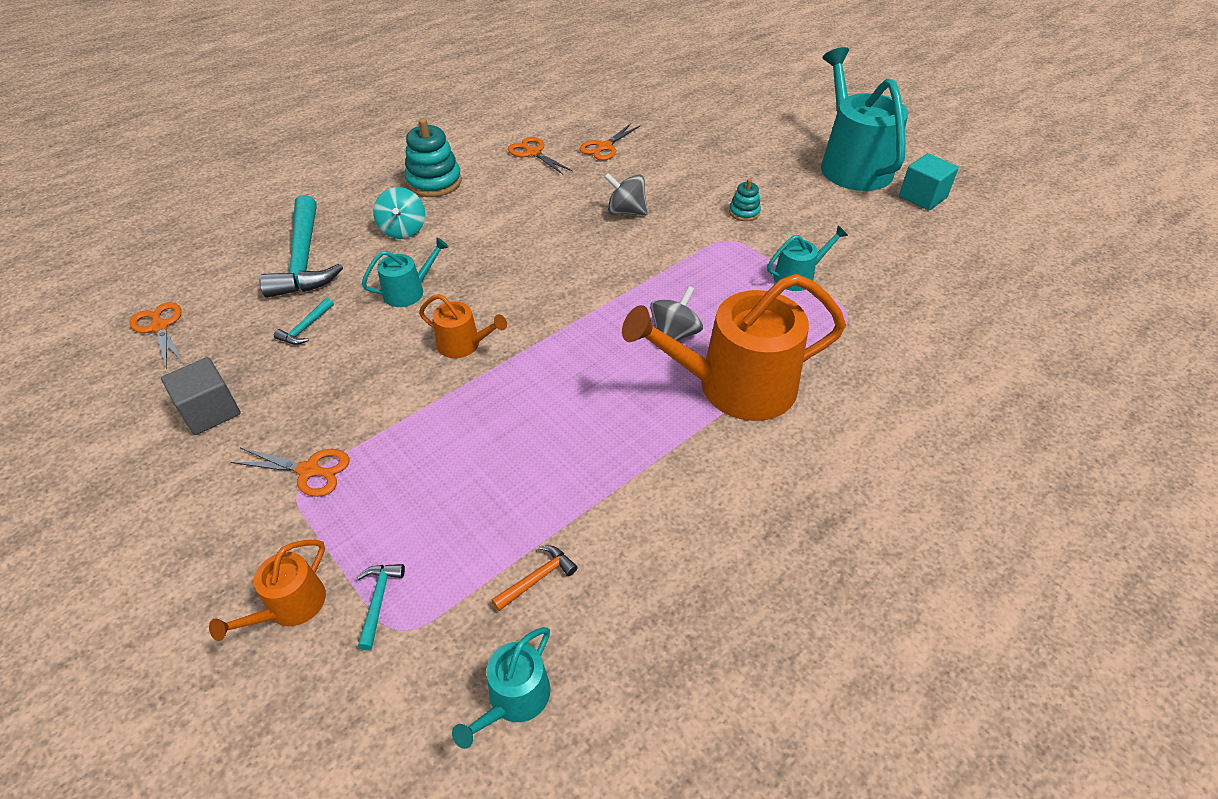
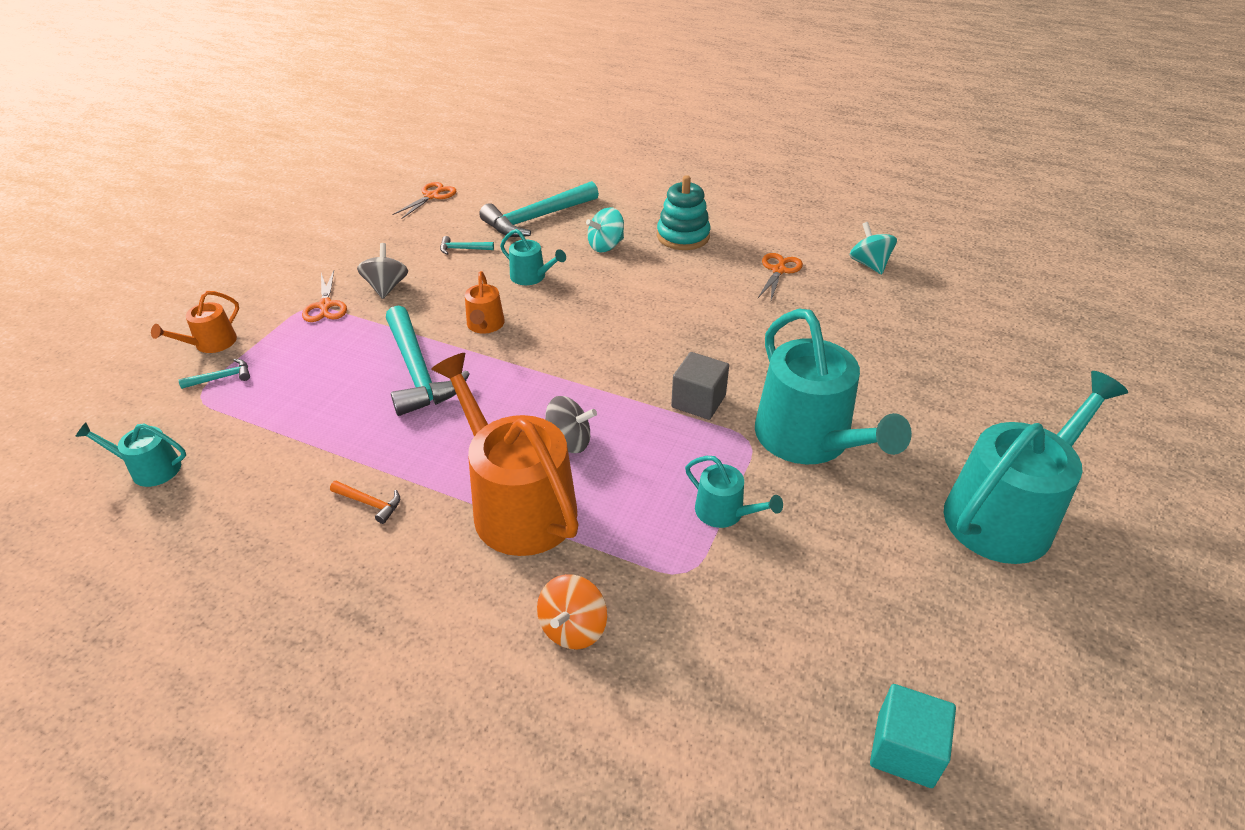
camera: 65 degrees right, 5 degrees down
(210, 411) = (364, 247): grey cube -> grey cube (698, 401)
(290, 606) = (211, 343): orange watering can -> orange watering can turned 60 degrees counterclockwise
(503, 412) = (417, 372): none -> turquoise hammer
(537, 578) = (255, 446): orange hammer -> orange hammer (369, 503)
(563, 111) = (869, 264): none -> turquoise spinning top
(604, 147) = (833, 308): orange scissors -> none
(626, 211) = (736, 355): grey spinning top -> grey spinning top (386, 287)
(744, 212) = (809, 439): turquoise stacking toy -> turquoise watering can
(881, 389) = (573, 628): none -> orange spinning top
(922, 197) = (1001, 605): turquoise cube -> turquoise cube (905, 750)

